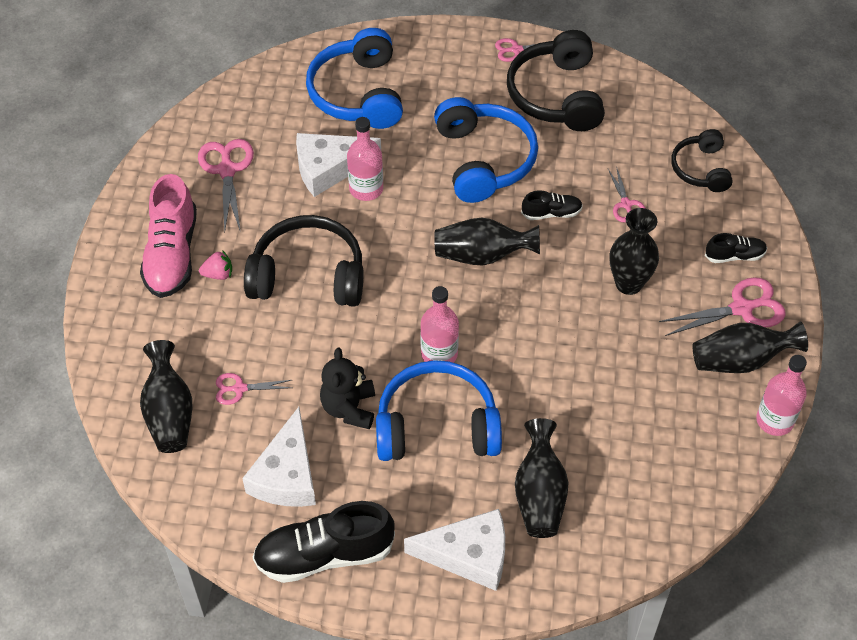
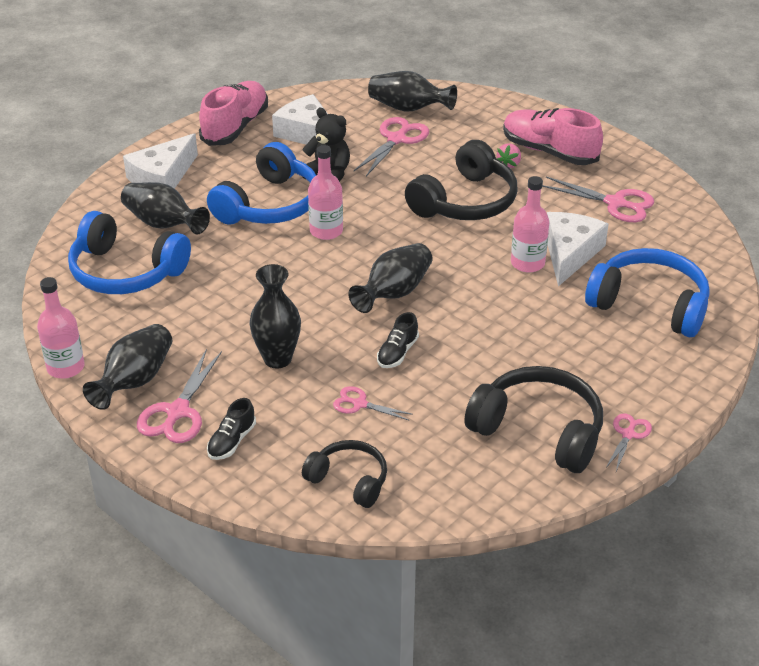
camera: 125 degrees right, 15 degrees down
(239, 388) = (397, 139): pink scissors -> pink scissors, size x1.70
(324, 554) = (235, 127): black shoe -> pink shoe
(484, 160) = (498, 343): blue headphones -> blue headphones (125, 272)

